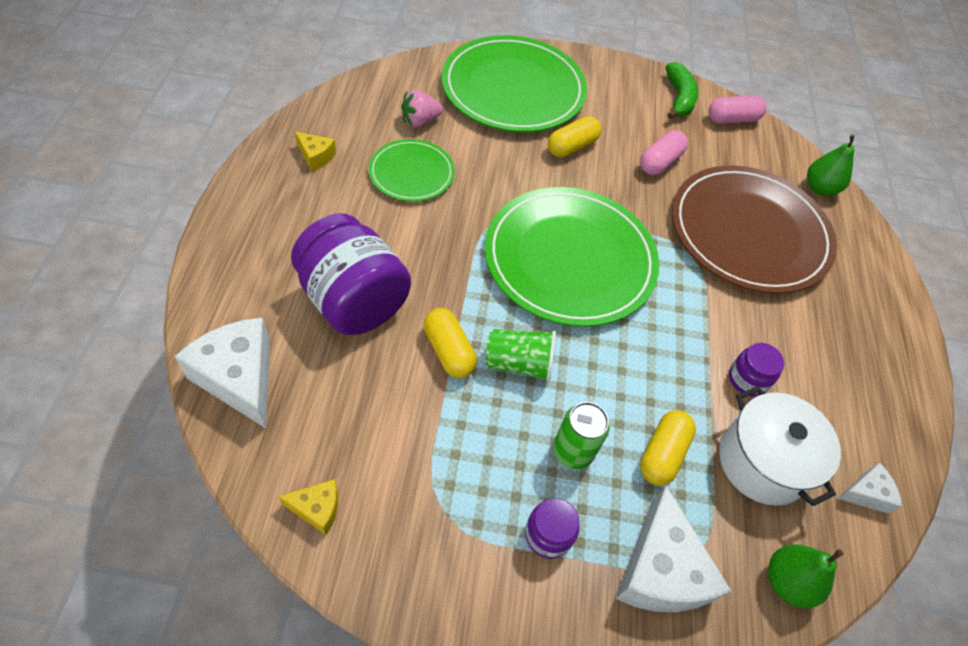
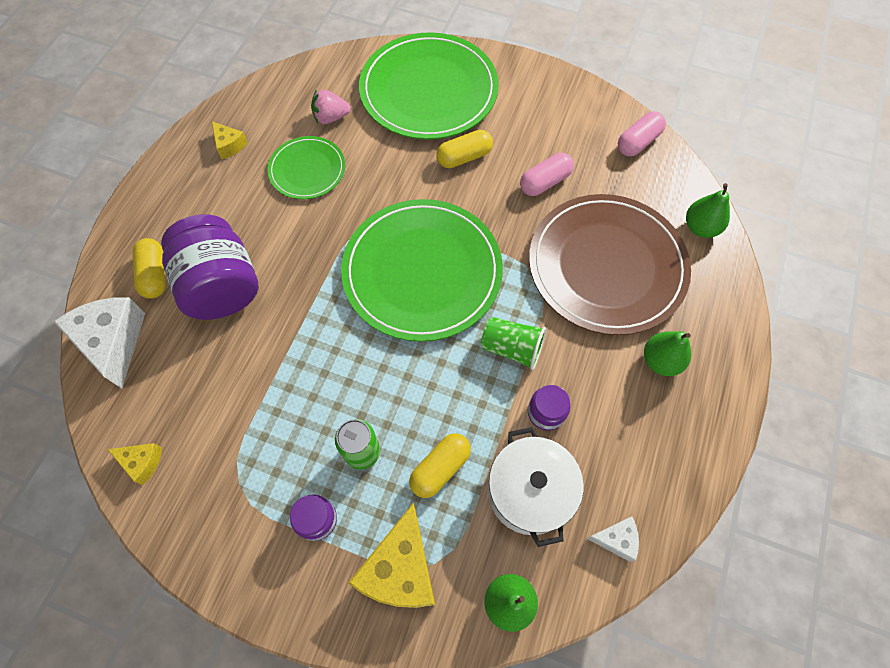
camera: 20 degrees right, 10 degrees up
(449, 351) = (286, 344): yellow capsule -> yellow capsule (155, 274)
(519, 363) = (343, 365): green cup -> green cup (512, 348)
(660, 570) = (400, 569): white cheese -> yellow cheese
(679, 98) = (591, 114): green banana -> none
(732, 119) = (638, 142): pink capsule -> pink capsule turned 45 degrees counterclockwise
(835, 313) = (660, 361): none -> green pear

